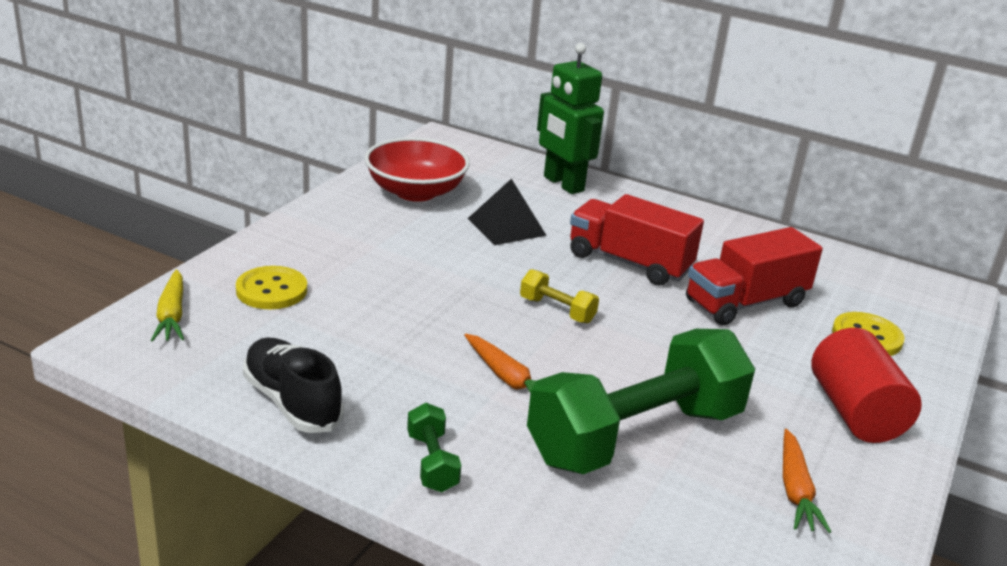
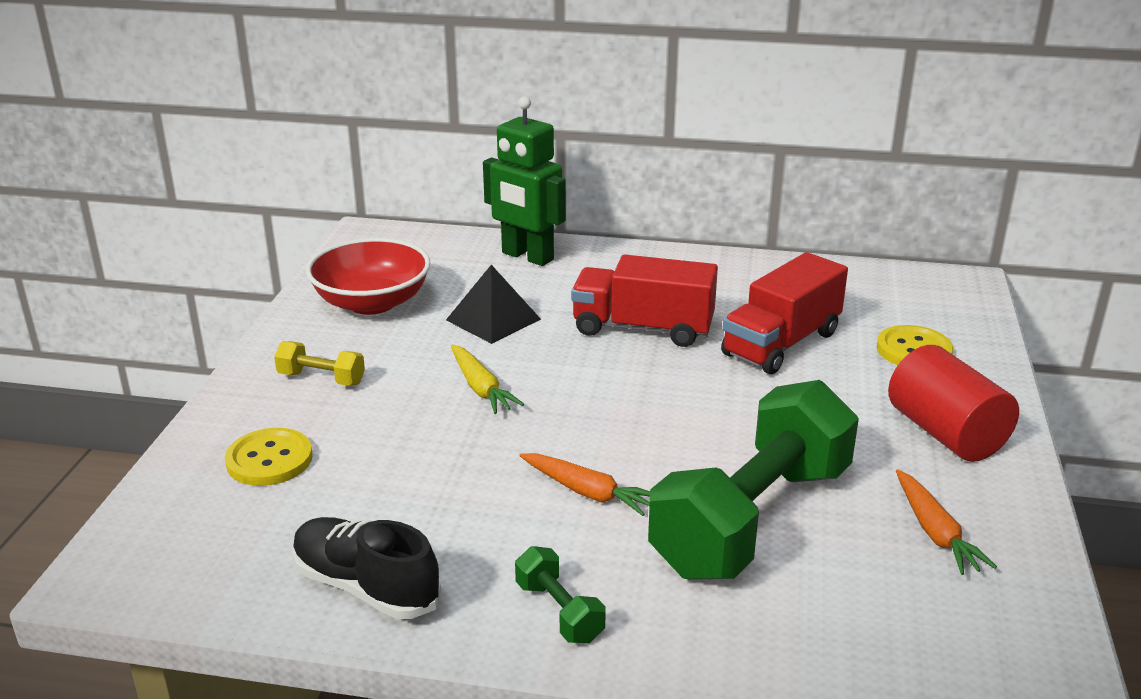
camera: 15 degrees left, 0 degrees up
(172, 315) = (166, 521): yellow carrot -> yellow carrot (481, 388)
(557, 310) = (597, 401): yellow dumbbell -> yellow dumbbell (321, 379)

